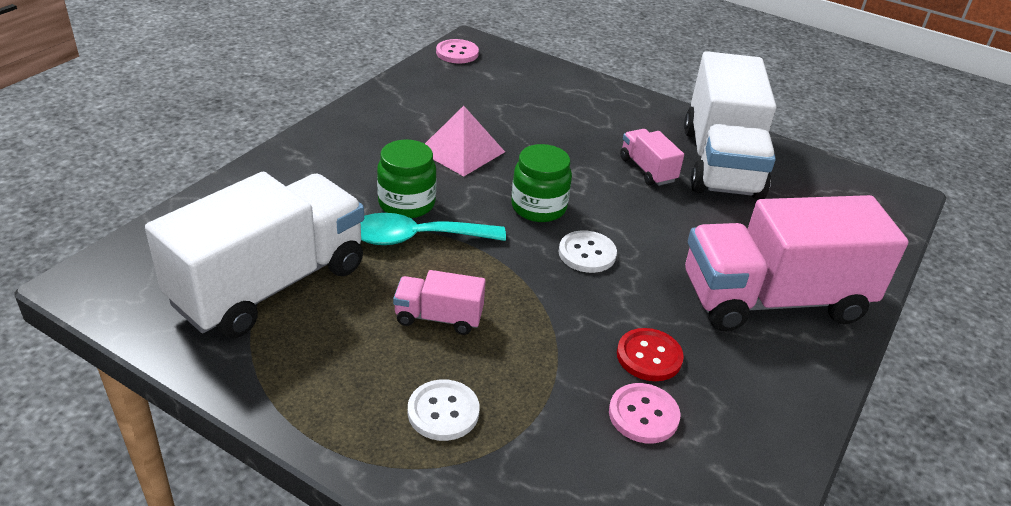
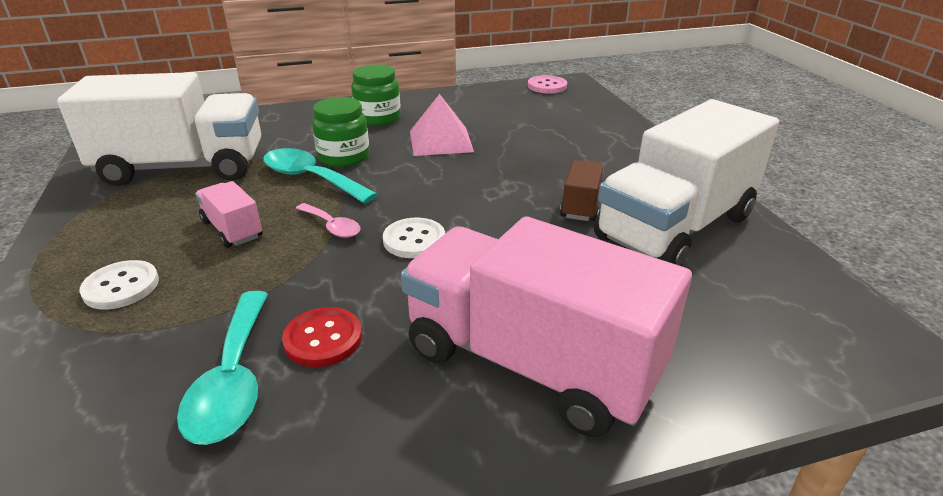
camera: 45 degrees right, 5 degrees down
(511, 273) = (332, 226): none -> pink spoon
(538, 207) = (433, 194): green jar -> green jar (378, 118)
(643, 415) = (233, 379): pink button -> turquoise spoon
(647, 170) = (581, 205): pink truck -> brown truck

